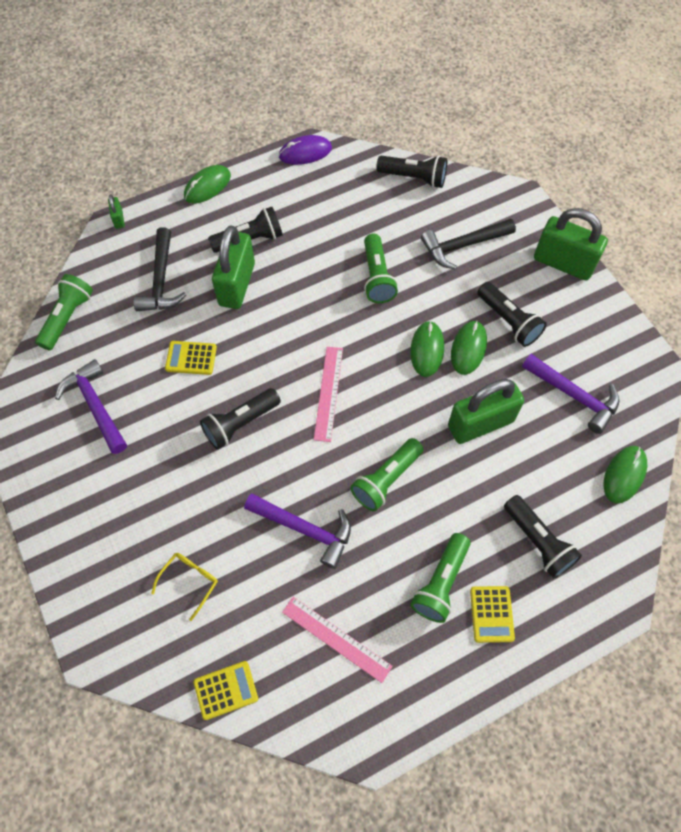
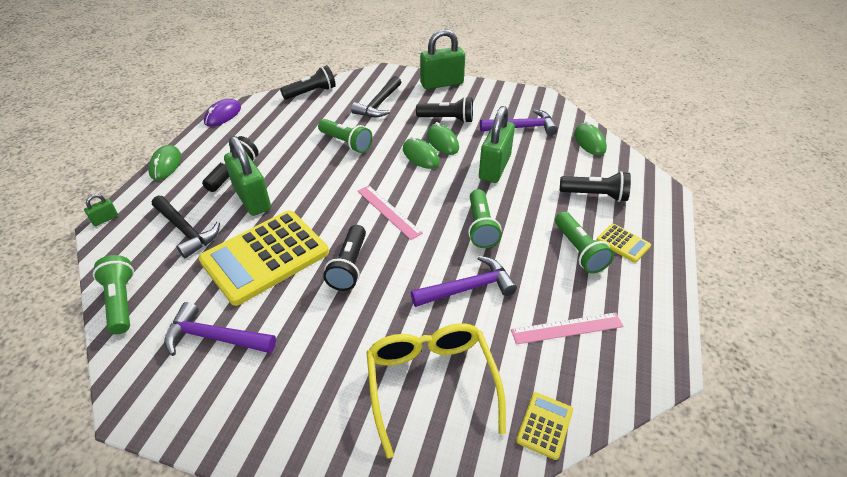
camera: 45 degrees left, 20 degrees down
(118, 219) = (105, 219): green padlock -> green padlock turned 75 degrees counterclockwise
(190, 582) = (431, 383): yellow glasses -> yellow glasses, size x2.15
(191, 358) = (265, 257): yellow calculator -> yellow calculator, size x2.35

